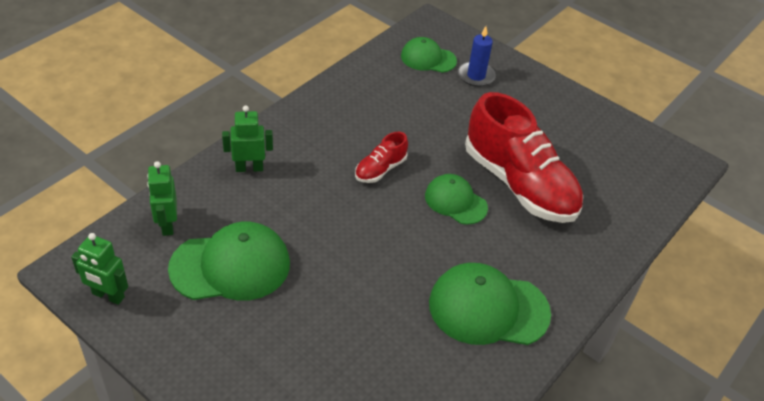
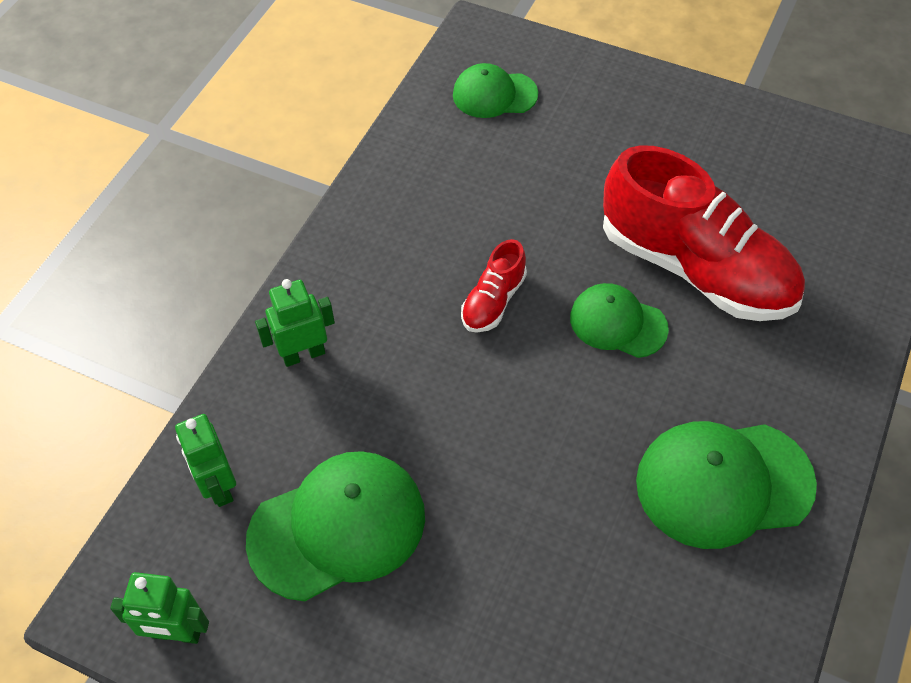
camera: 10 degrees left, 10 degrees up
(476, 76) = (572, 105): blue candle -> none

